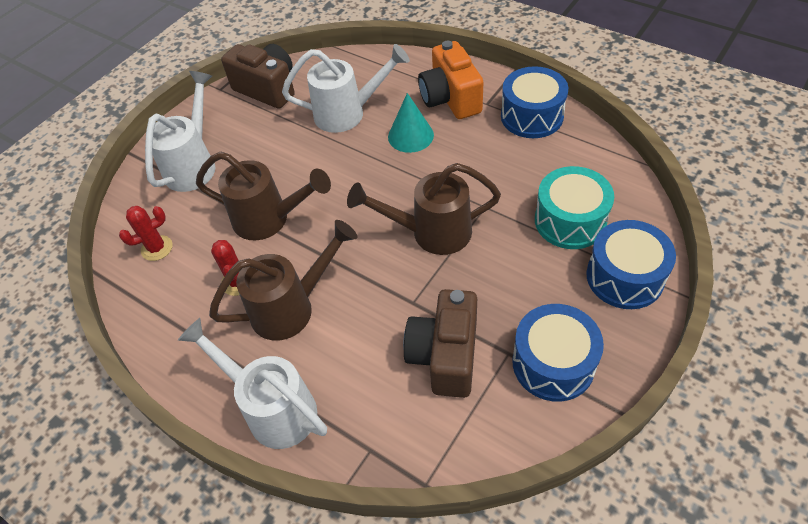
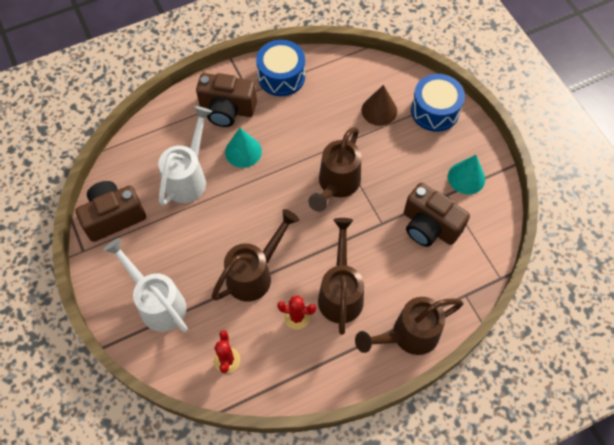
camera: 65 degrees left, 10 degrees up
(272, 407) = (407, 336): white watering can -> brown watering can
(450, 99) = (227, 110): orange camera -> brown camera
(553, 363) = (466, 177): blue drum -> turquoise cone
(570, 221) = (379, 110): turquoise drum -> brown cone

